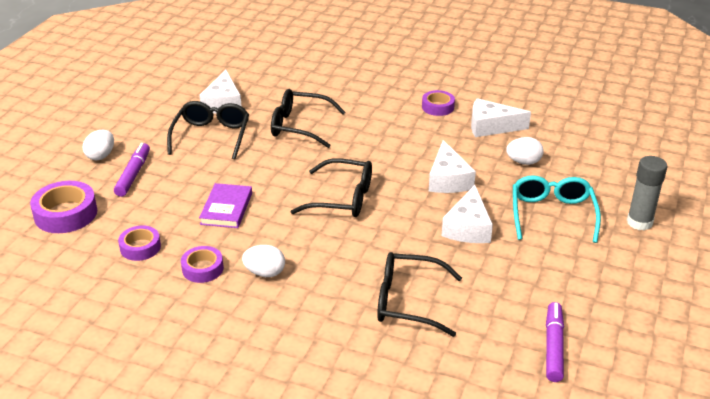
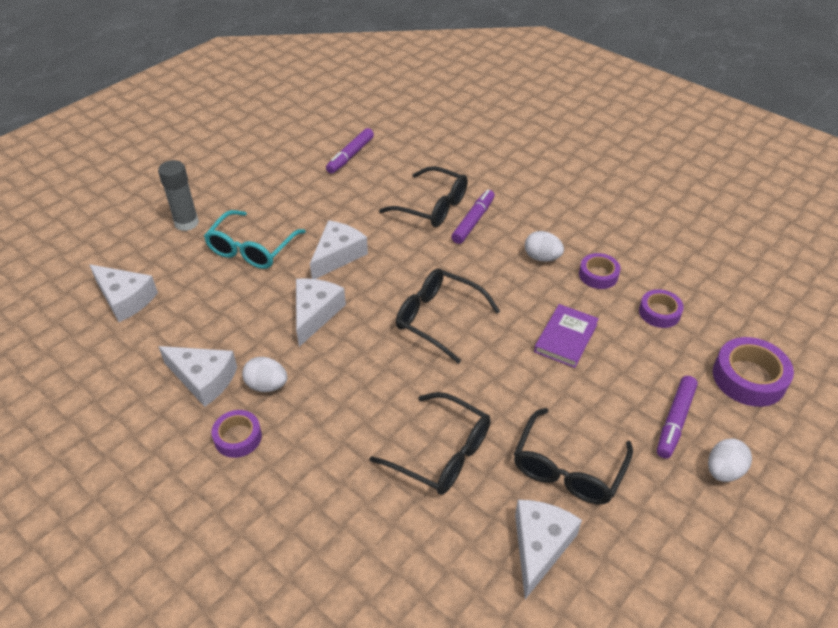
camera: 160 degrees left, 10 degrees up
(353, 295) = (473, 221): none -> purple marker
(523, 162) = (218, 315): white egg -> white egg (267, 385)
(608, 156) = (125, 299): none -> white cheese

